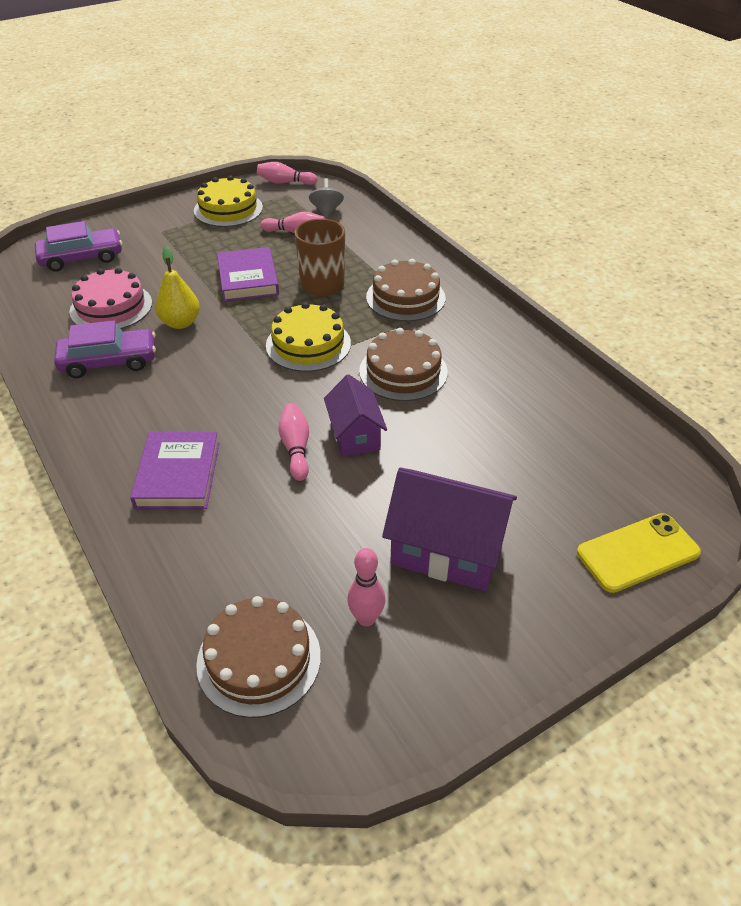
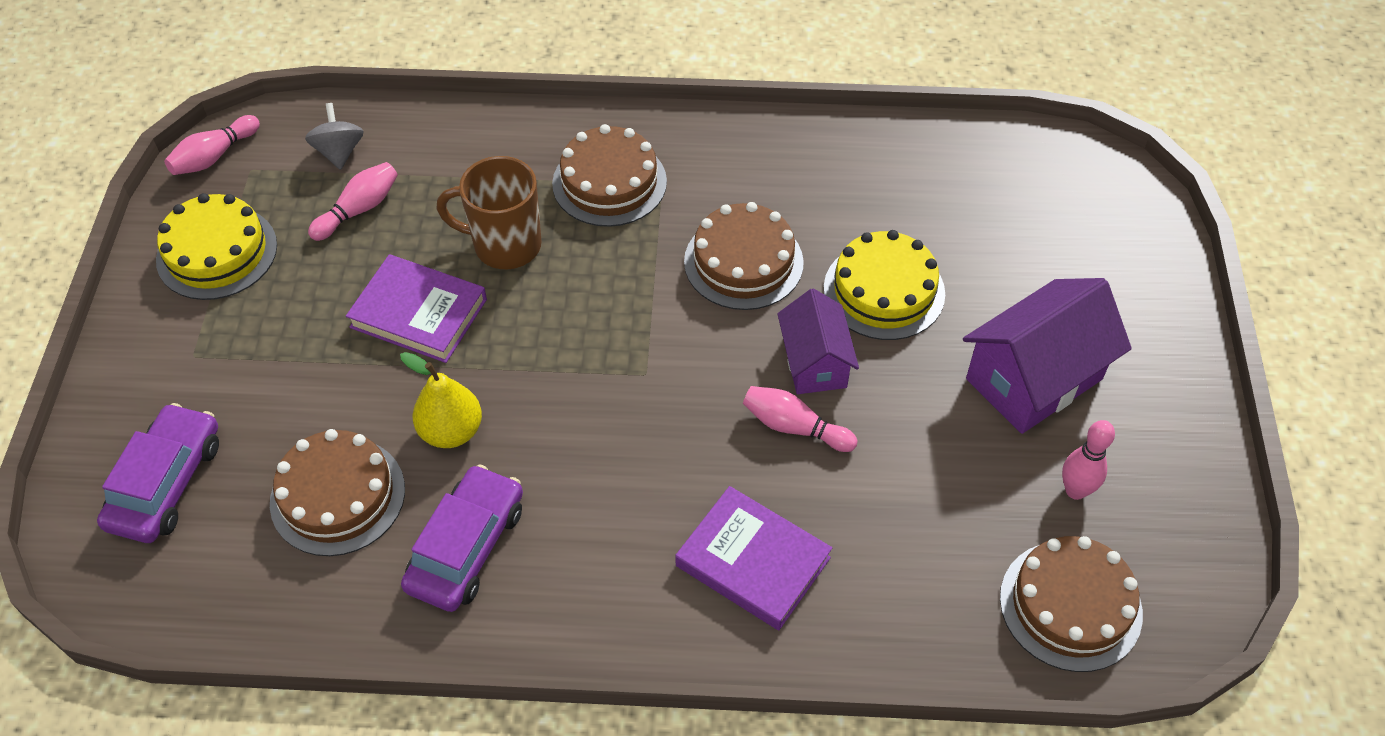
camera: 55 degrees left, 10 degrees up
(111, 307) = (338, 496): pink cake -> brown cake
(308, 344) = (617, 321): yellow cake -> yellow cake (884, 291)
(326, 211) = (339, 152): grey spinning top -> grey spinning top turned 45 degrees clockwise
(355, 435) = (814, 362): purple house -> purple house turned 60 degrees clockwise
(637, 553) = (1130, 242): yellow phone -> none

